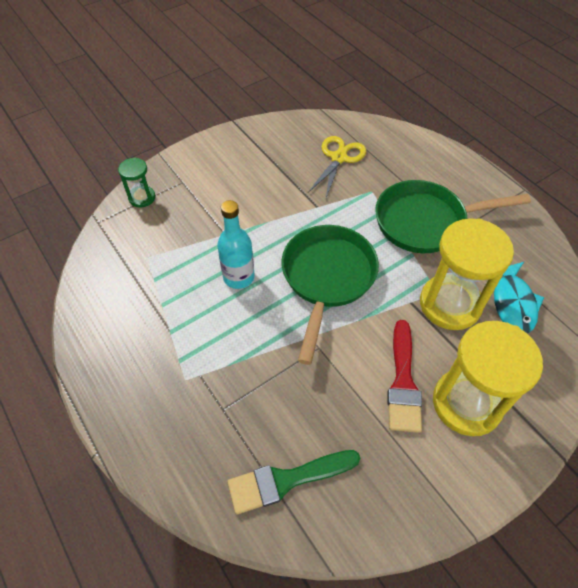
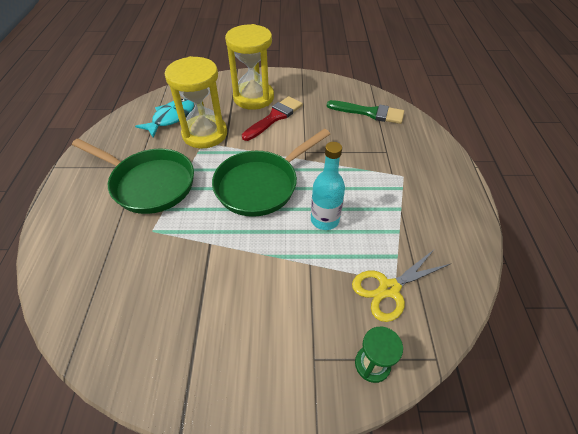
camera: 145 degrees left, 5 degrees down
(339, 158) = (134, 283): yellow scissors -> yellow scissors (389, 289)

